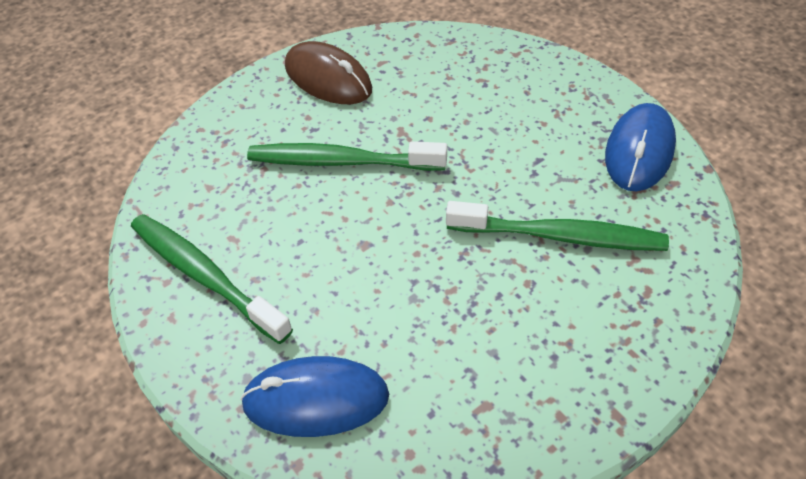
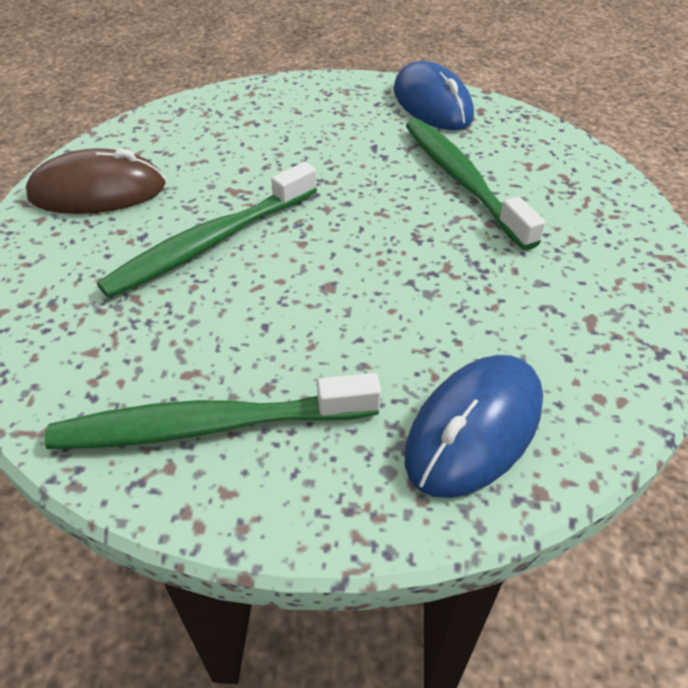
camera: 50 degrees left, 5 degrees down
(559, 236) = (463, 181): green toothbrush -> green toothbrush turned 75 degrees counterclockwise

